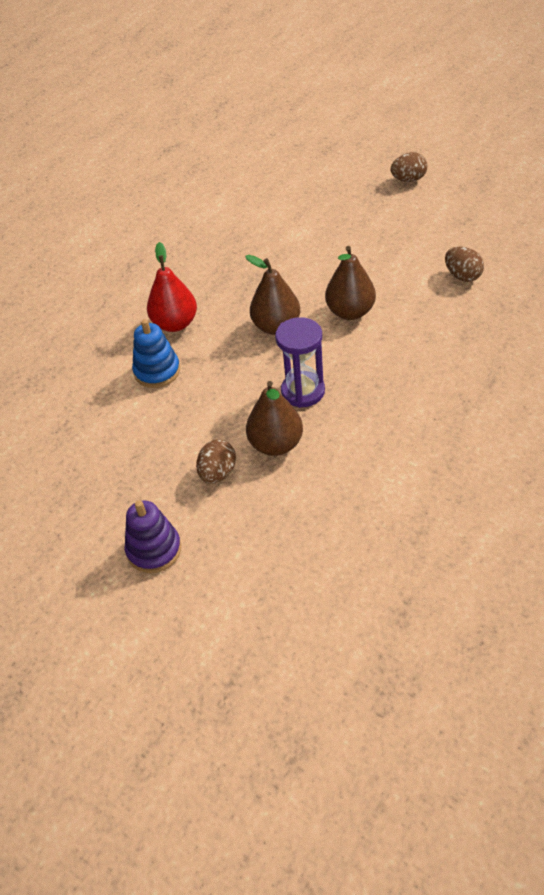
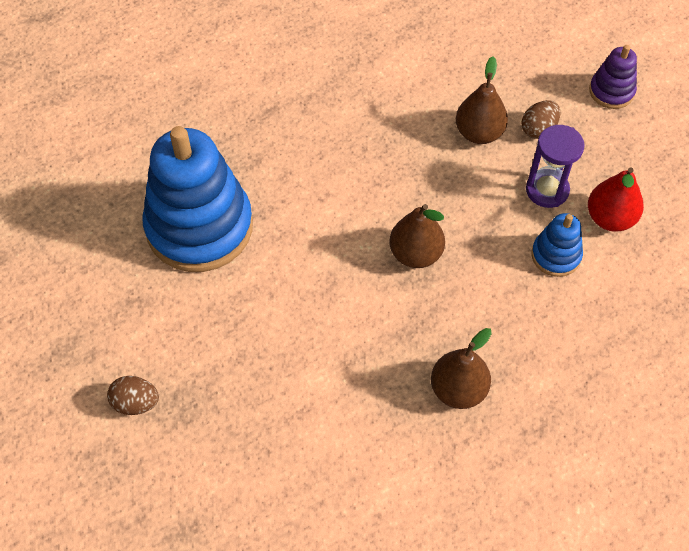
camera: 160 degrees left, 10 degrees up
(175, 324) = (516, 308): red pear -> red pear (610, 218)
(303, 391) = (430, 171): purple hourglass -> purple hourglass (547, 190)
(350, 312) = (335, 237): brown pear -> brown pear (458, 390)
(462, 276) = (199, 227): brown egg -> blue stacking toy

